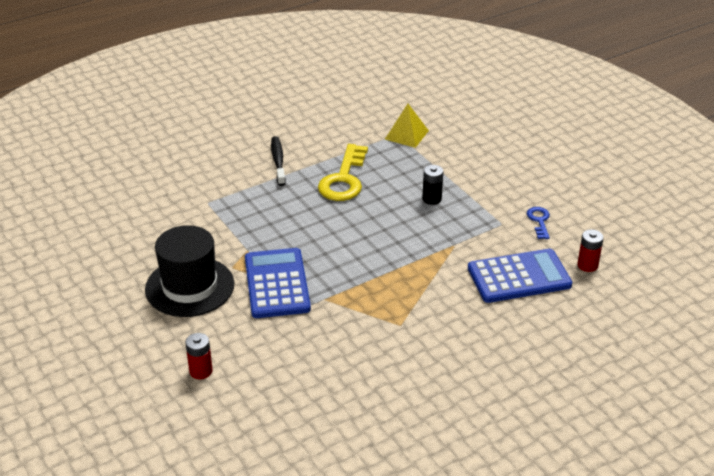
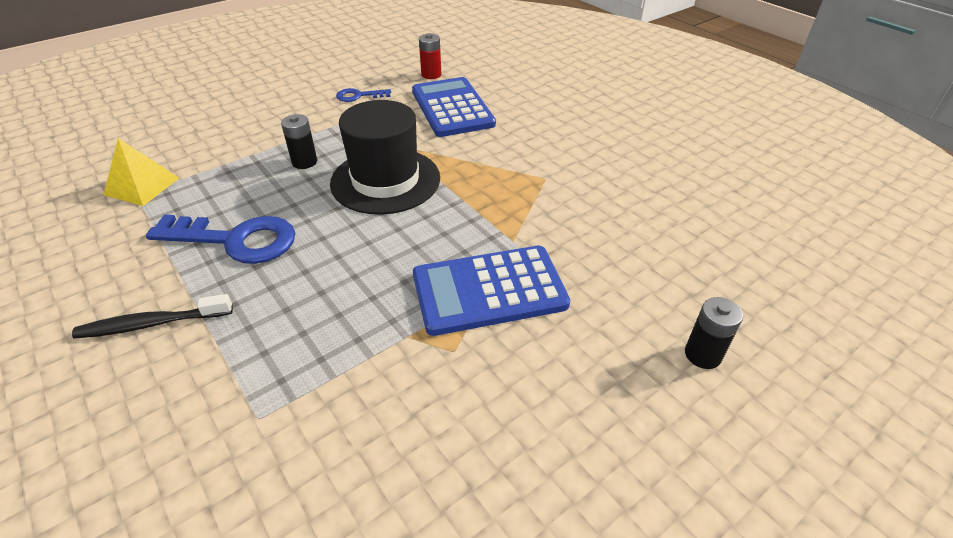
camera: 95 degrees left, 5 degrees up
(189, 287) = (513, 404): black hat -> black hat (385, 180)
(201, 371) = (702, 354): red battery -> black battery
(344, 179) = (236, 240): yellow key -> blue key

